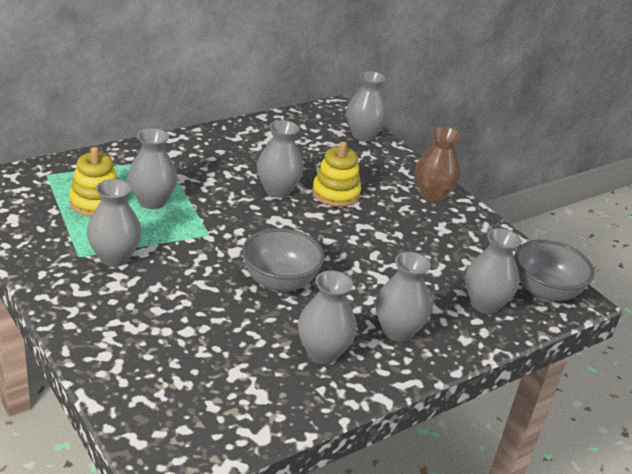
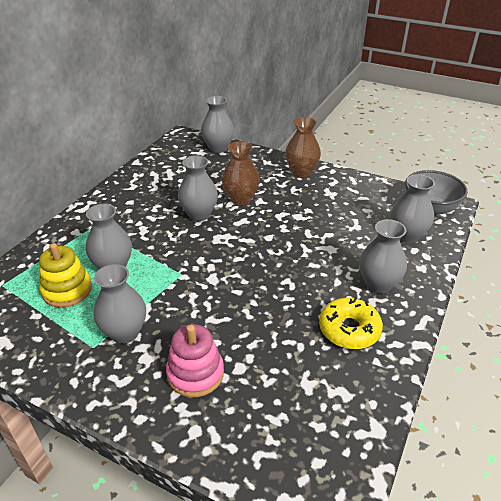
camera: 25 degrees left, 5 degrees up
(145, 316) = (195, 373): none -> pink stacking toy
(280, 282) = (268, 287): grey bowl -> none
(323, 352) = (349, 329): grey vase -> yellow donut
(335, 194) = (240, 199): yellow stacking toy -> brown vase

